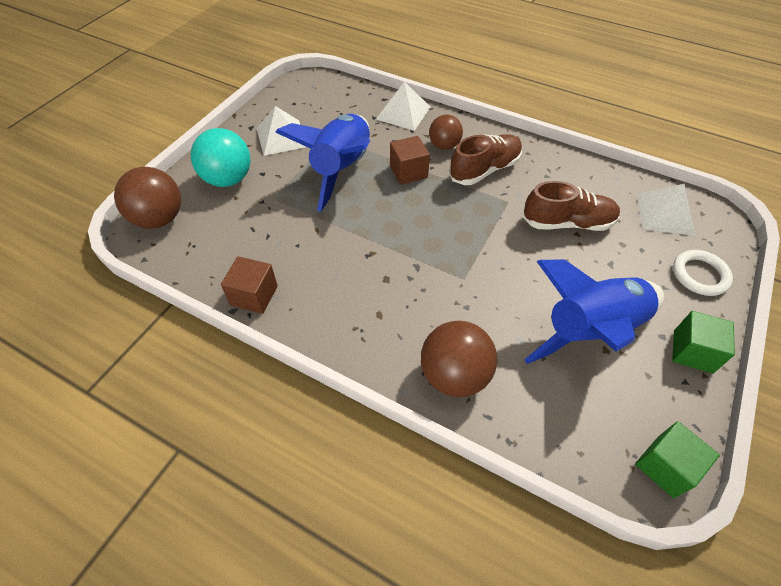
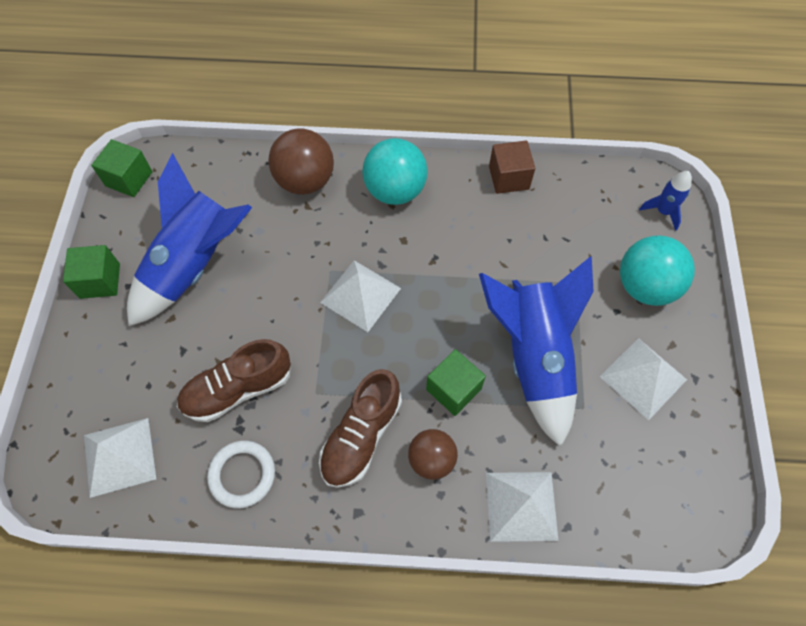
camera: 155 degrees right, 10 degrees up
(159, 218) = (663, 211): brown ball -> blue rocket
(367, 326) = (395, 190): none -> turquoise ball
(408, 172) = (453, 389): brown cube -> green cube
(446, 250) = (360, 295): none -> white pyramid
(700, 275) = (84, 375): white ring -> white ring (242, 475)

